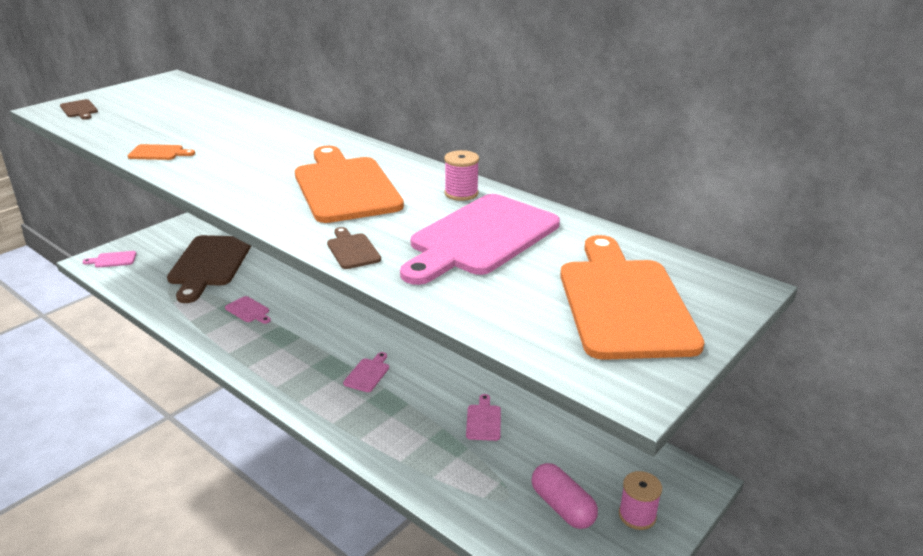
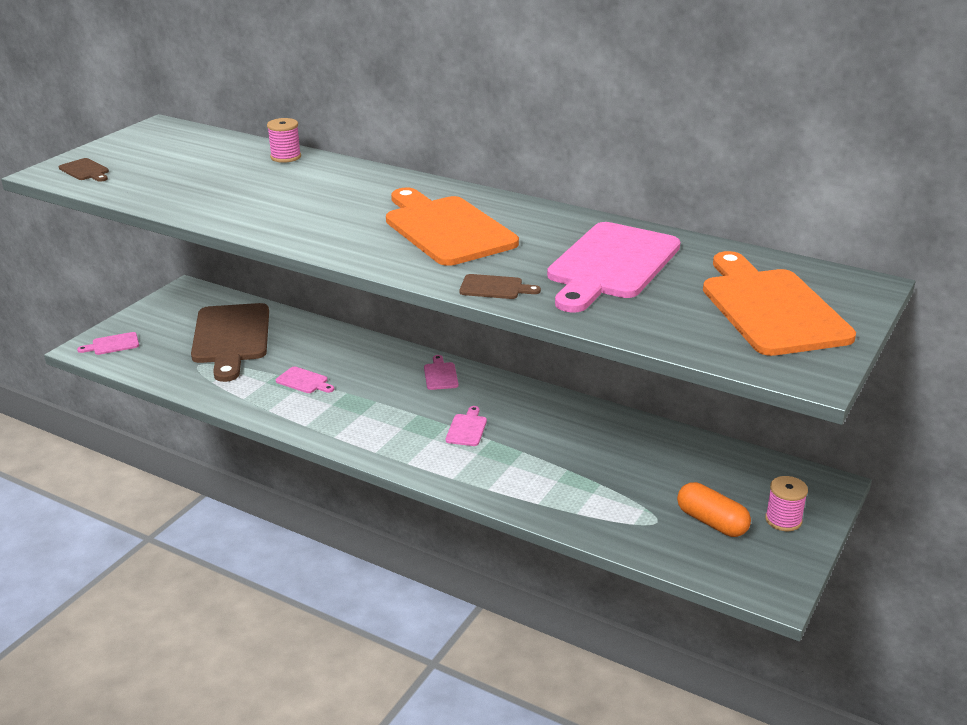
camera: 10 degrees left, 0 degrees up
(158, 153) = (219, 211): orange cutting board -> none
(352, 250) = (494, 288): brown cutting board -> brown cutting board turned 135 degrees clockwise
(461, 193) = (568, 225): pink spool -> pink spool (286, 157)
(483, 420) = (605, 457): pink cutting board -> pink cutting board (440, 375)
(562, 507) = (711, 522): pink capsule -> orange capsule

